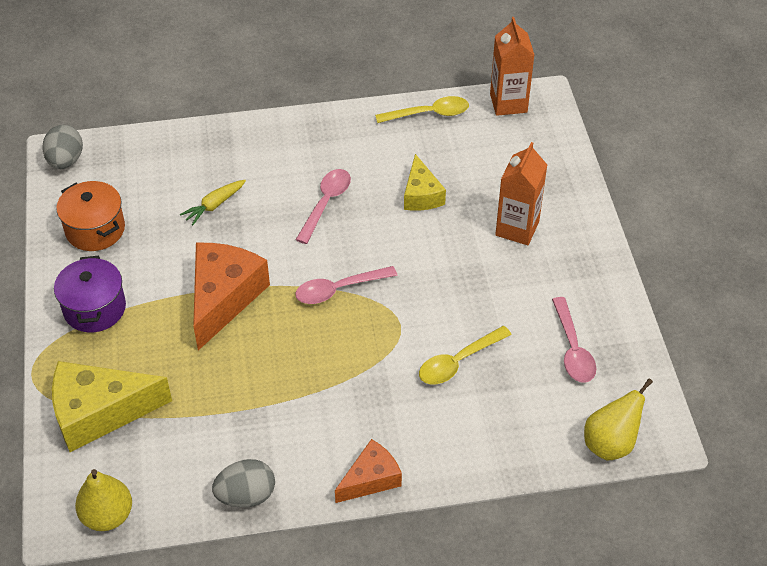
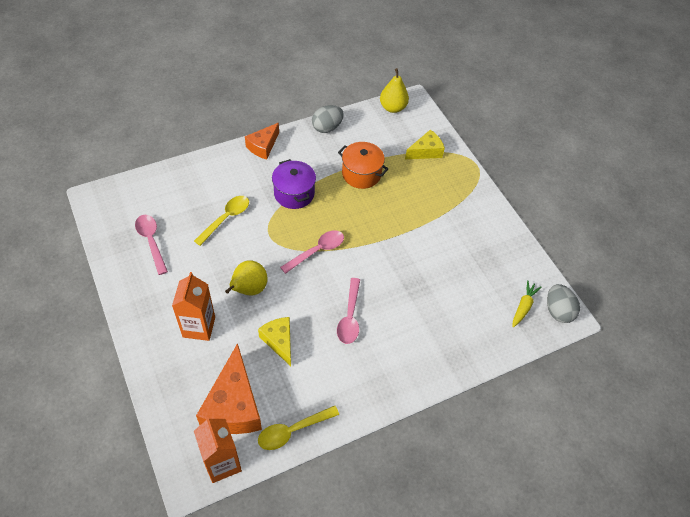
camera: 160 degrees right, 5 degrees up
(94, 308) = (465, 207): purple pot -> purple pot (294, 193)
(95, 229) = (500, 260): orange pot -> orange pot (361, 174)
(99, 413) = (426, 151): yellow cheese -> yellow cheese, size x0.59
(214, 205) = (430, 297): yellow carrot -> yellow carrot (523, 306)
(223, 298) = (390, 230): orange cheese -> orange cheese (234, 405)
(610, 443) = (126, 189): yellow pear -> yellow pear (249, 289)

